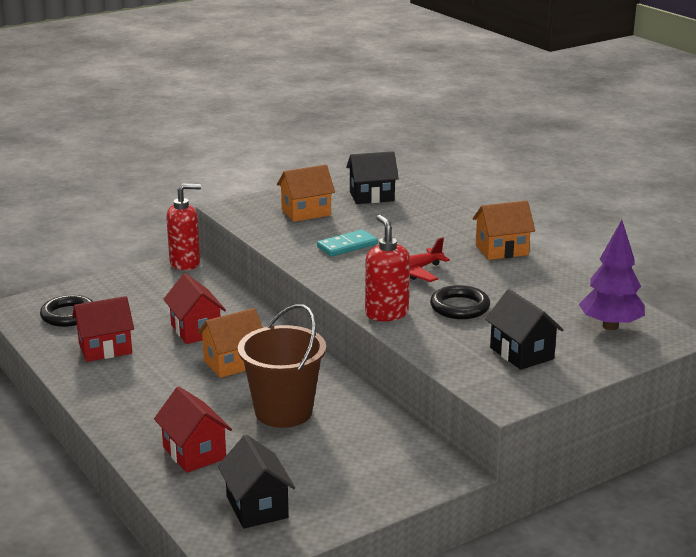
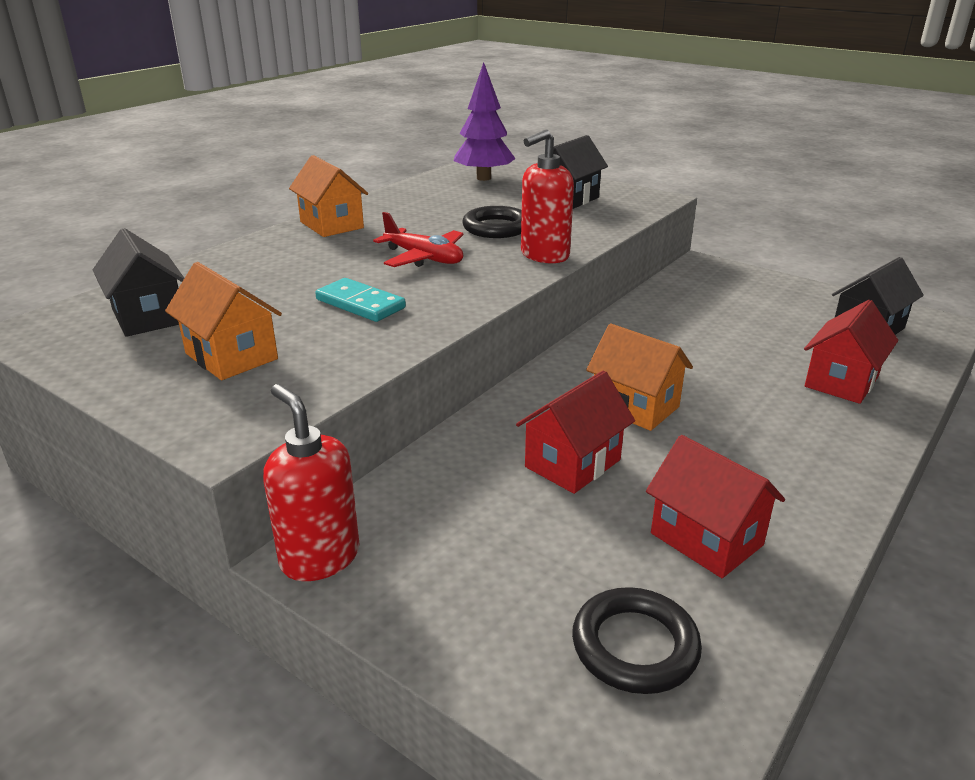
camera: 110 degrees left, 5 degrees up
(283, 412) = (703, 350): brown bucket -> none

